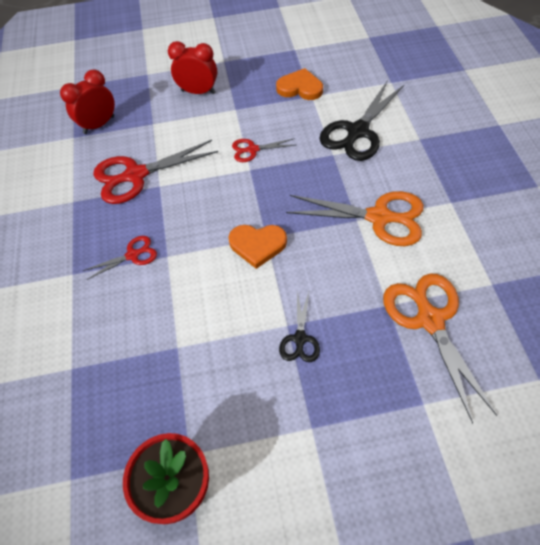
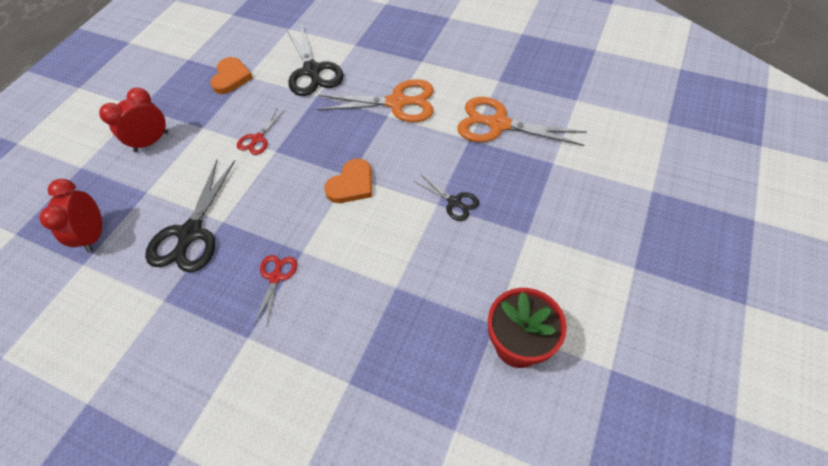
camera: 55 degrees left, 0 degrees up
(136, 175) = (191, 233): red scissors -> black scissors
(300, 88) = (231, 77): orange heart -> orange heart turned 135 degrees clockwise
(379, 217) = (397, 103): orange scissors -> orange scissors turned 45 degrees clockwise

